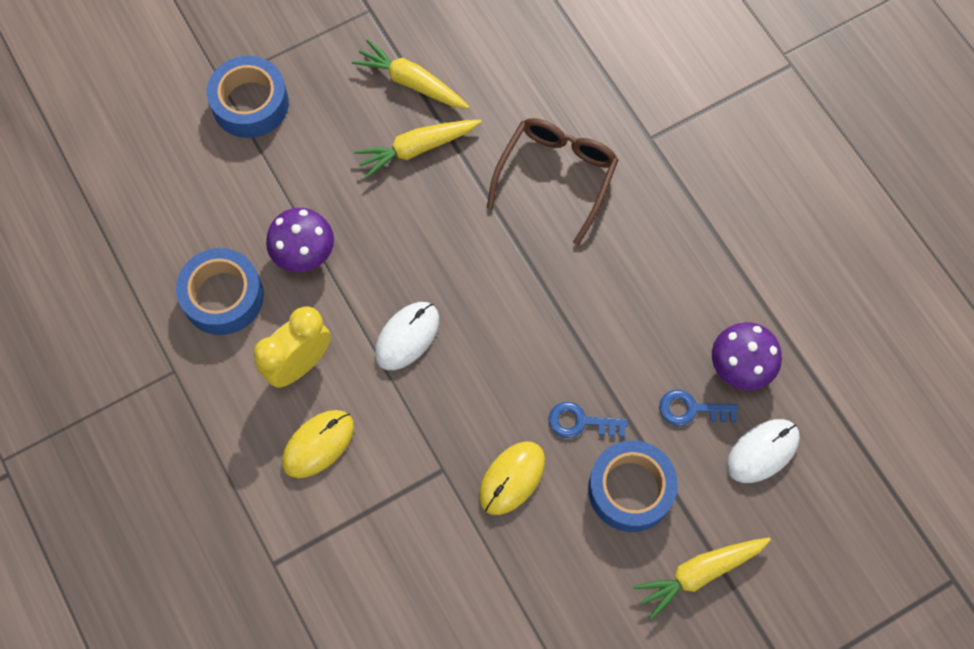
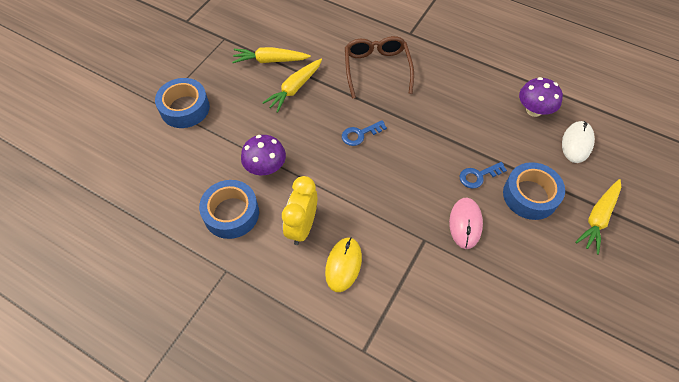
camera: 30 degrees left, 10 degrees down
(407, 336) = (354, 181): white mouse -> none
(512, 478) = (465, 223): yellow mouse -> pink mouse
(690, 409) = (527, 141): blue key -> blue key (360, 134)

